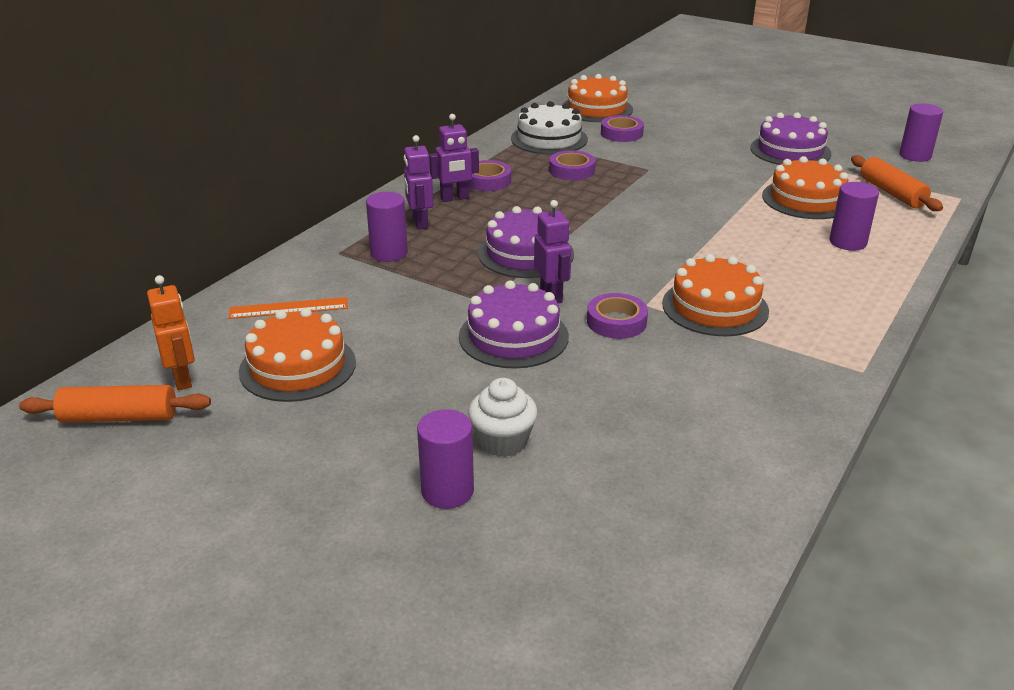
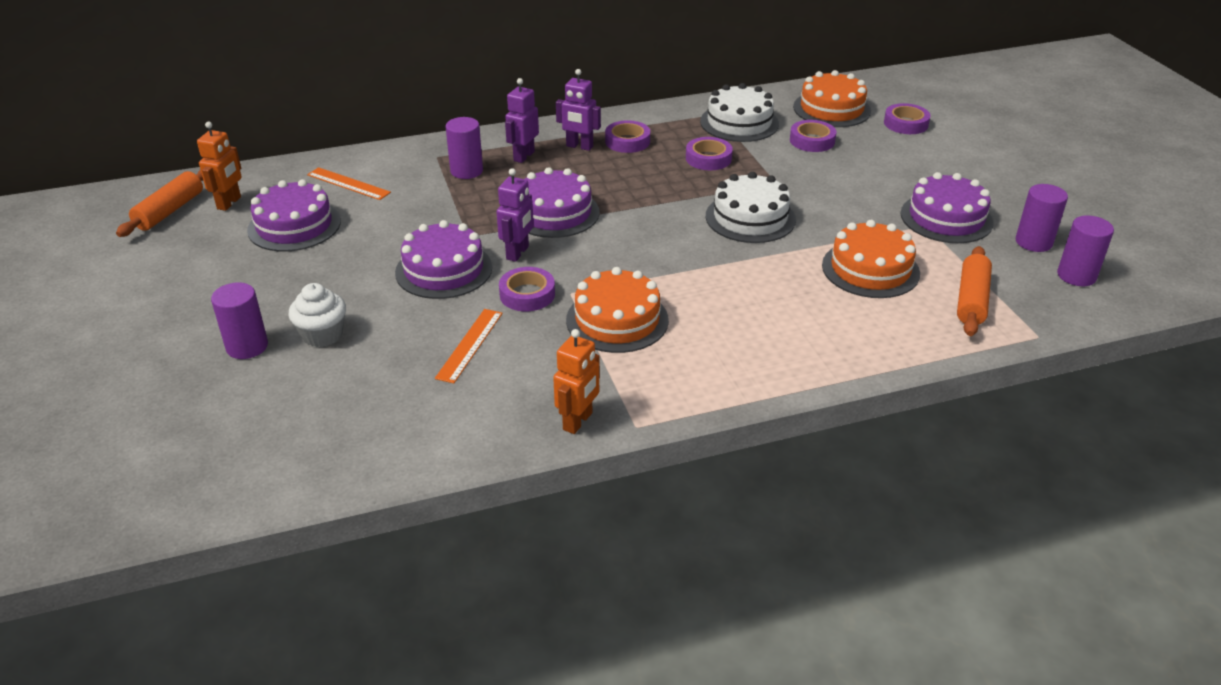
camera: 40 degrees right, 5 degrees up
(119, 417) = (170, 211): orange rolling pin -> orange rolling pin turned 75 degrees clockwise
(298, 366) = (294, 226): orange cake -> purple cake
(643, 381) = (470, 345): none -> orange ruler
(661, 102) = (906, 124): none -> purple tape
(674, 198) = (750, 218): none -> white cake
(821, 390) = (578, 421): none -> orange robot
(847, 242) = (833, 323): purple cylinder -> purple cylinder (1033, 242)

